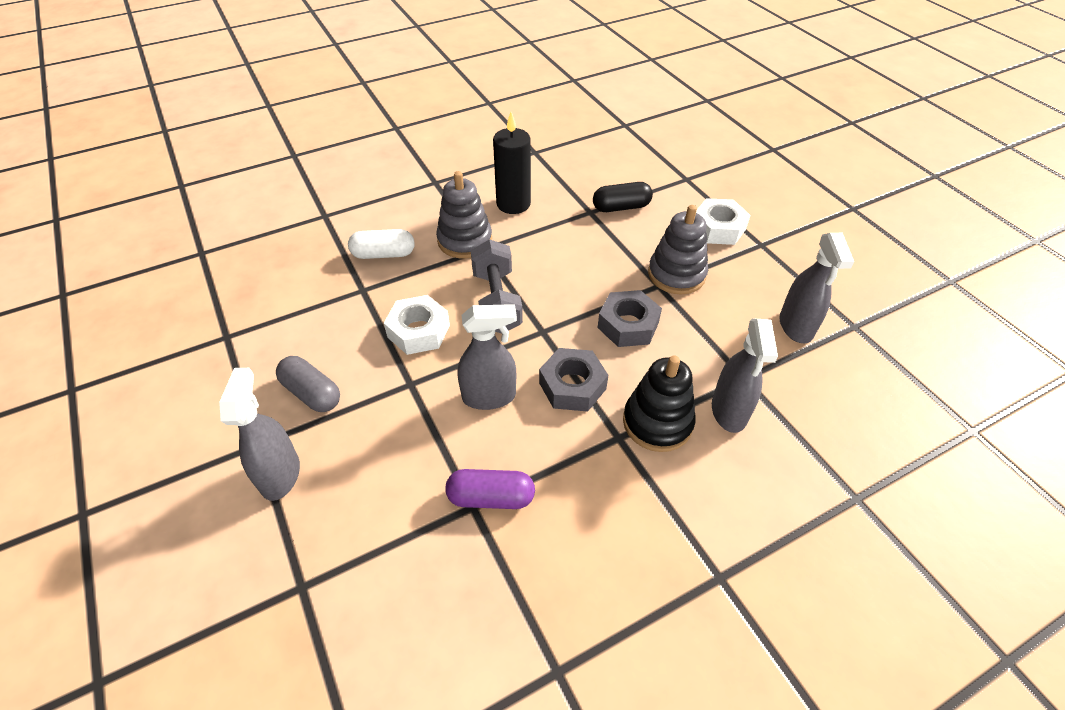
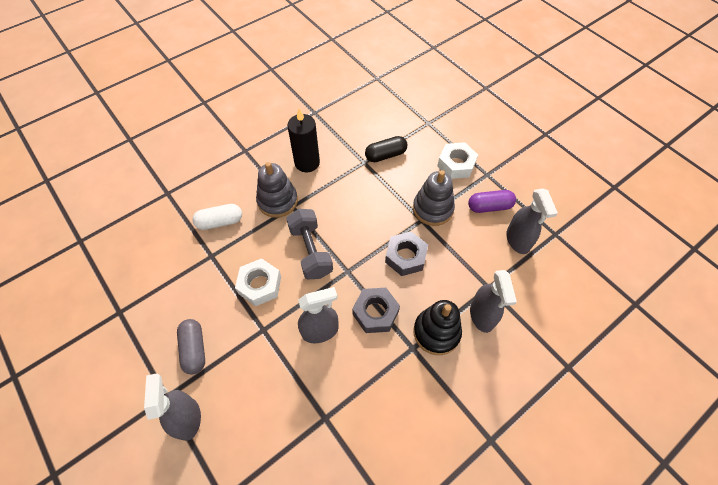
camera: 10 degrees left, 10 degrees up
(312, 393) = (194, 349): grey capsule -> grey capsule turned 45 degrees clockwise
(491, 497) = (336, 409): purple capsule -> purple capsule (489, 206)

